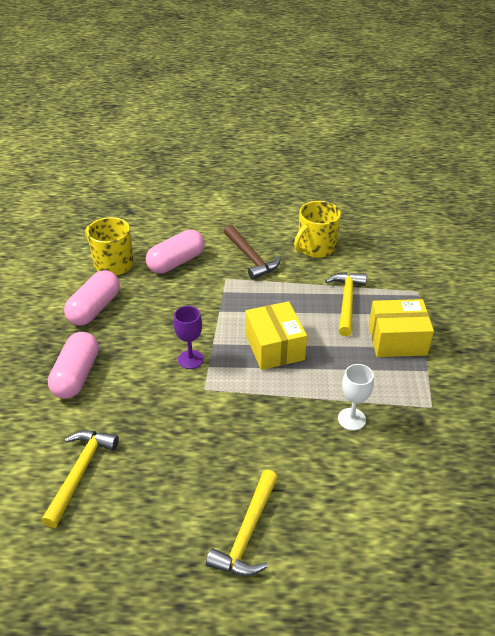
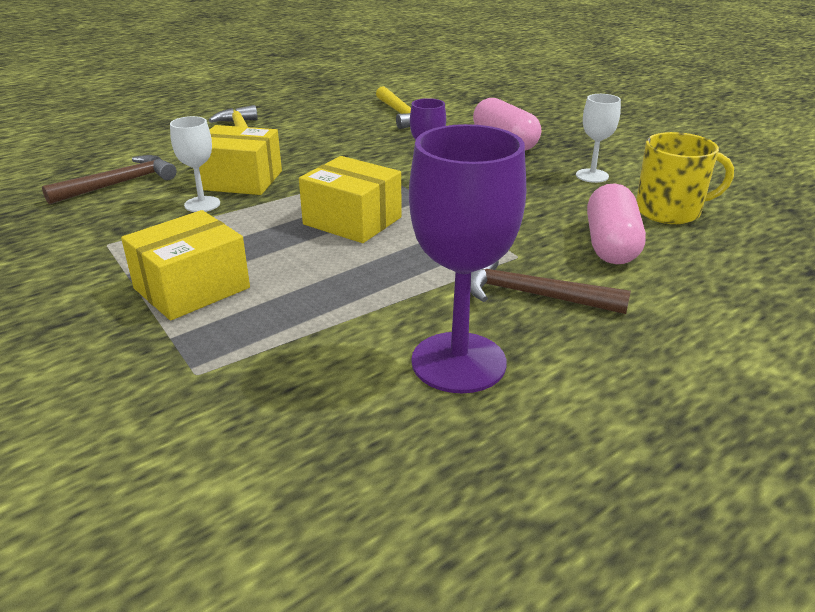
camera: 140 degrees right, 10 degrees down
(94, 308) = (592, 176): pink capsule -> white goblet
(306, 437) = (240, 180): none -> yellow box
(315, 248) = (458, 362): yellow mug -> purple goblet
(346, 302) = (311, 302): yellow hammer -> none
(400, 490) = (119, 184): none -> brown hammer

